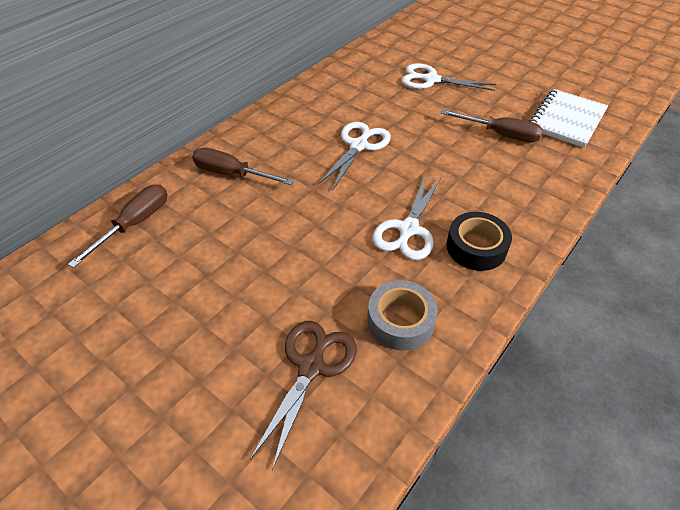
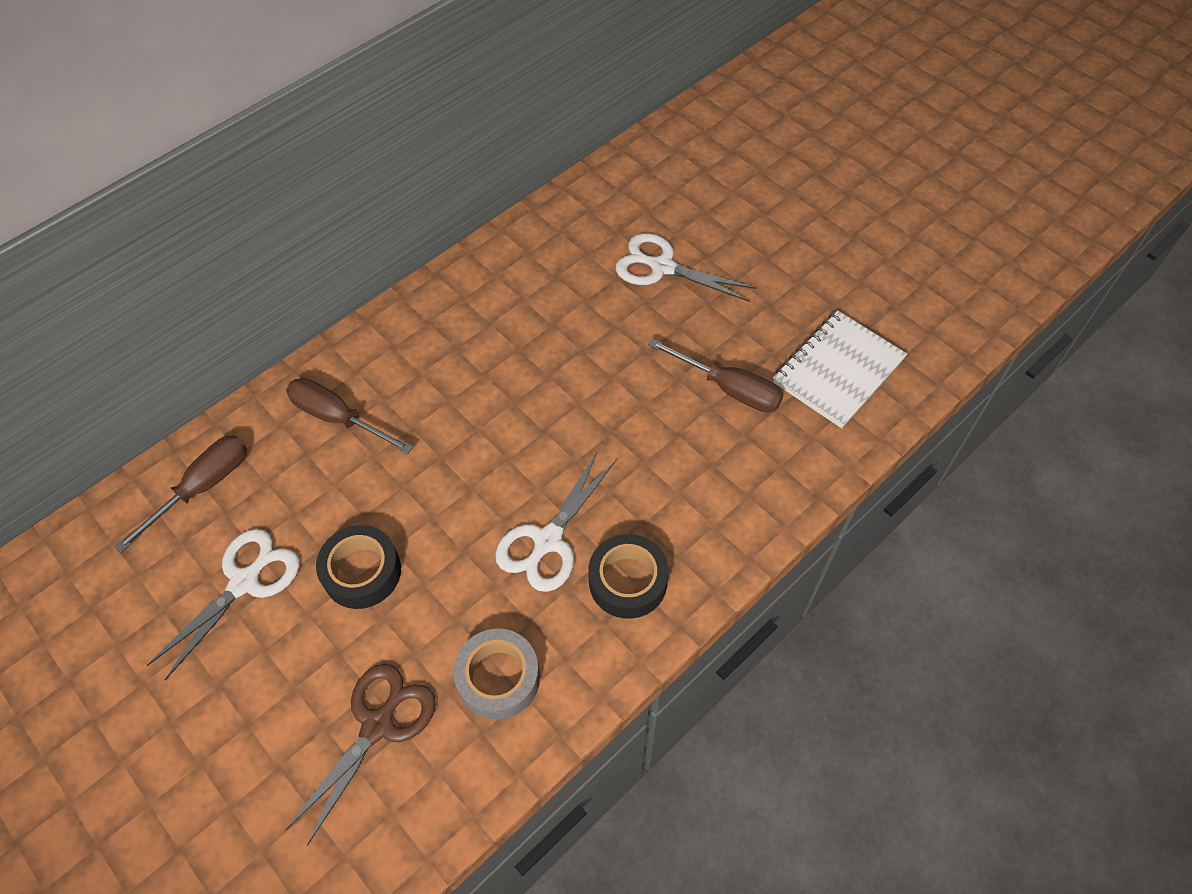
camera: 10 degrees right, 10 degrees up
(272, 263) = (362, 572): none -> black tape
(359, 146) = (521, 387): white scissors -> white scissors (245, 582)

